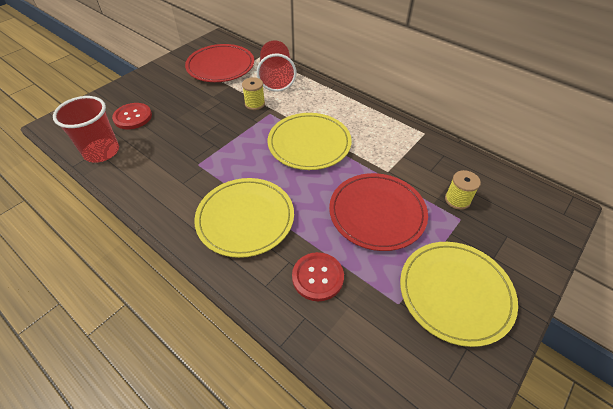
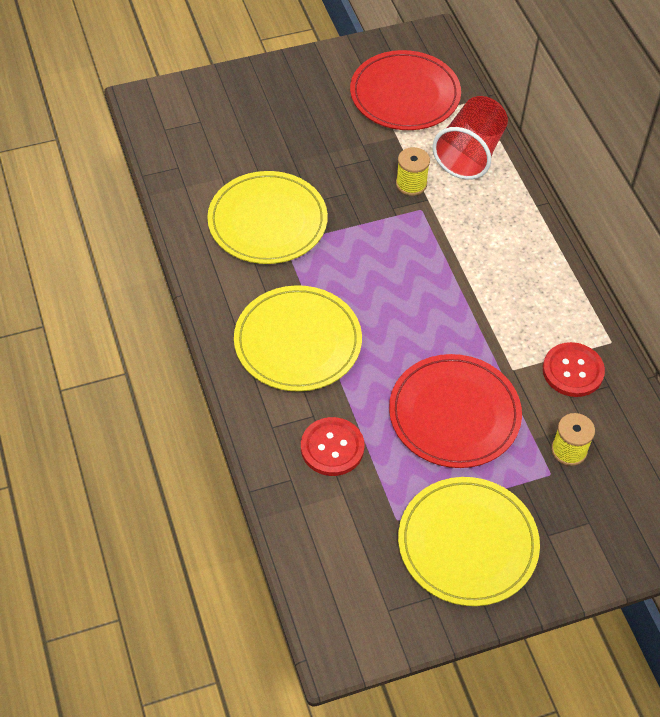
camera: 30 degrees right, 5 degrees up
(101, 152) = (183, 170): red cup -> none
(133, 117) = (243, 133): red button -> red button (573, 371)
(309, 143) = (441, 281): yellow plate -> yellow plate (267, 221)

